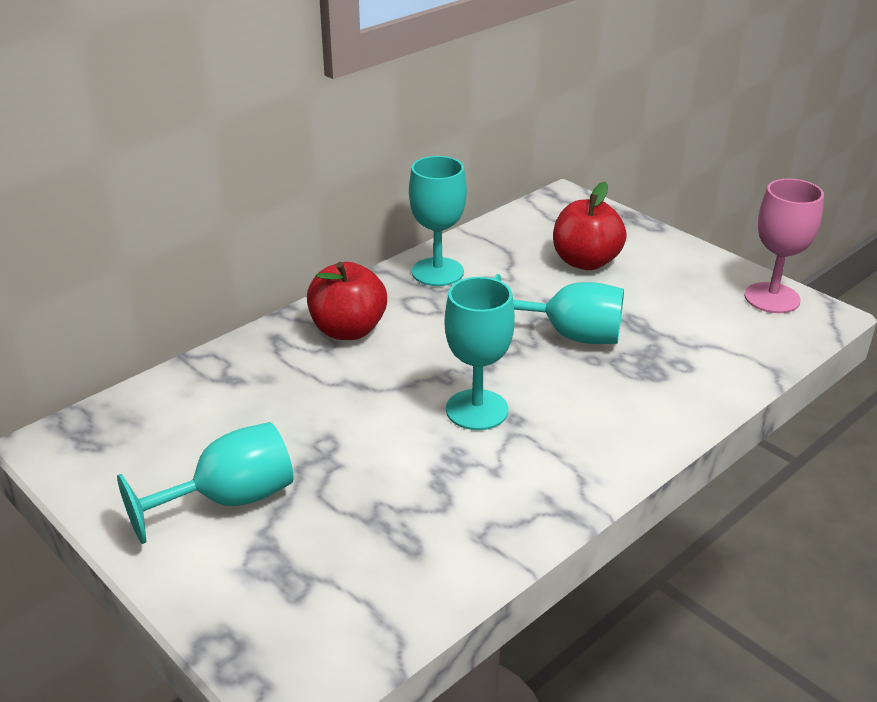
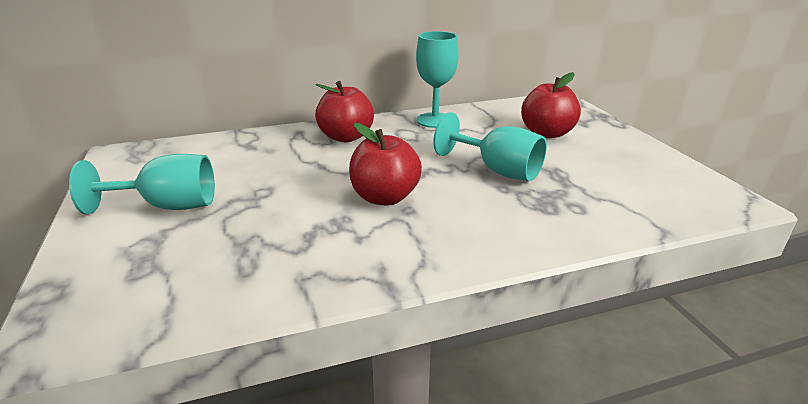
camera: 25 degrees right, 5 degrees down
(477, 410) = (385, 197): turquoise goblet -> red apple
(772, 298) = (693, 182): pink goblet -> none

